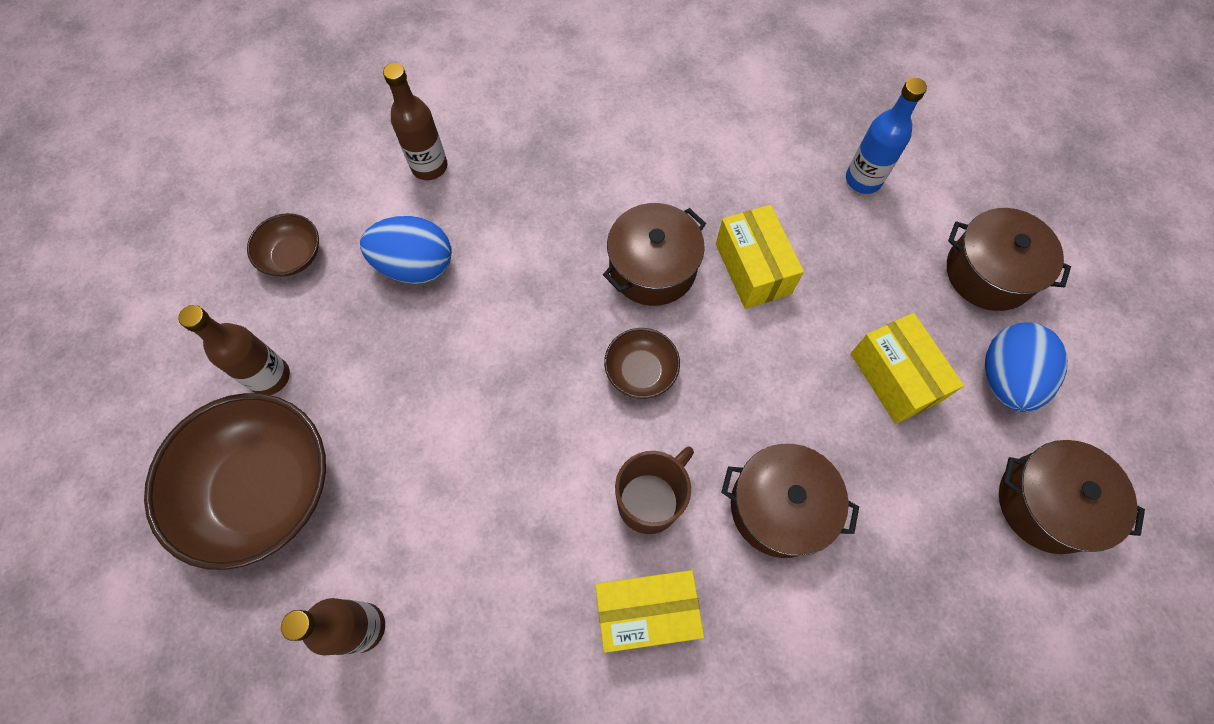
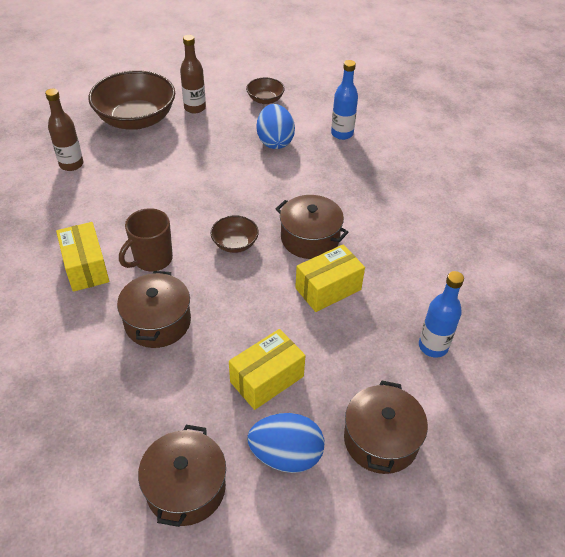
camera: 75 degrees right, 20 degrees down
(429, 167) = (342, 134): brown bottle -> blue bottle
(650, 501) = (152, 260): brown mug -> brown mug turned 105 degrees clockwise

